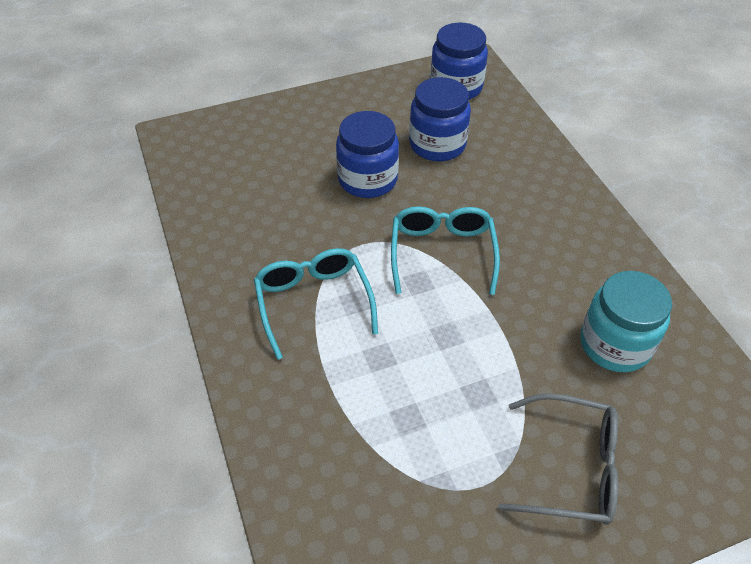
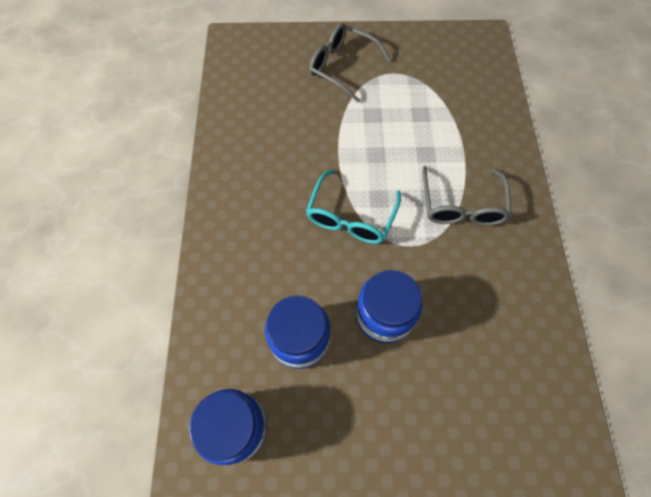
camera: 160 degrees left, 15 degrees up
(313, 302) = (461, 206): turquoise glasses -> grey glasses
(615, 344) = (273, 117): turquoise jar -> none

